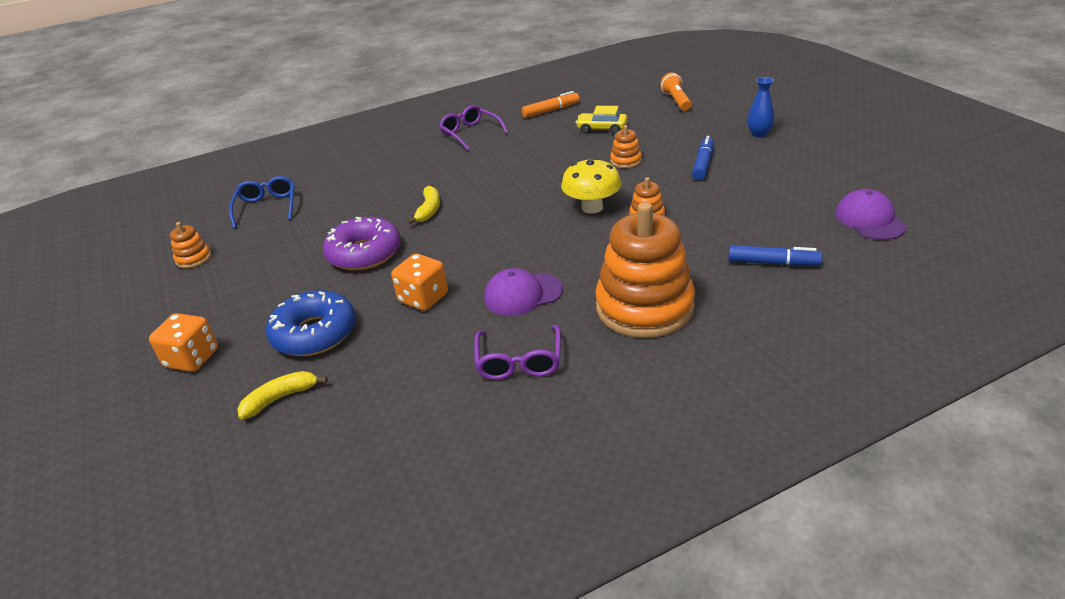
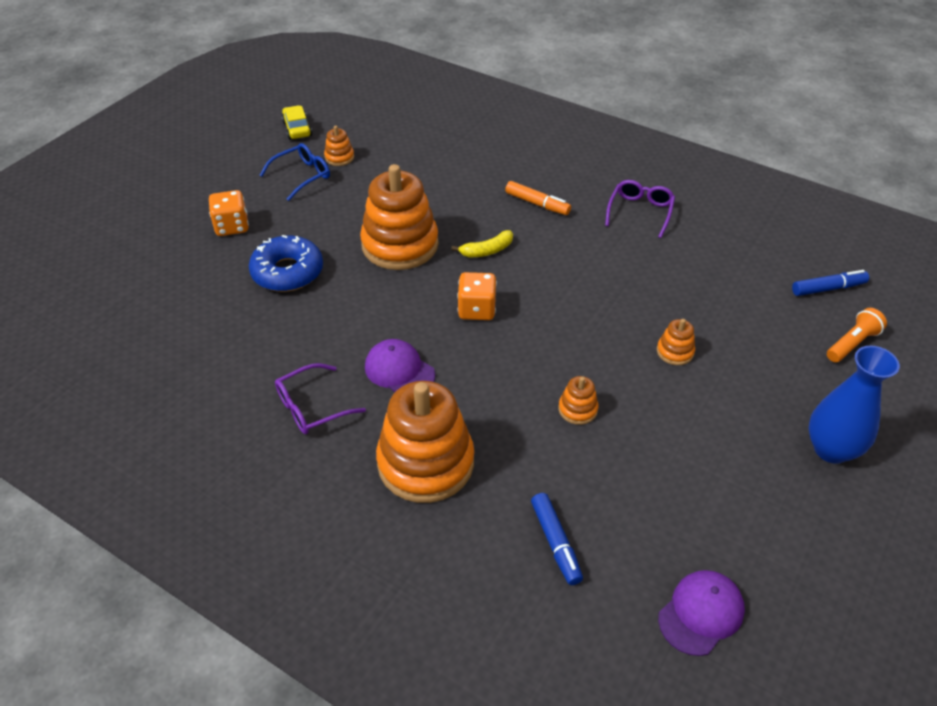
camera: 55 degrees right, 10 degrees up
(267, 207) = (428, 154): blue glasses -> blue glasses (302, 176)
(280, 398) = (213, 293): yellow banana -> none
(364, 253) = (400, 245): purple donut -> orange stacking toy
(423, 298) = (360, 311): orange dice -> orange dice (476, 309)
(551, 110) = (736, 248): orange marker -> orange marker (537, 204)
(592, 207) = (565, 361): yellow mushroom -> none
(601, 129) = (729, 305): yellow car -> yellow car (297, 129)
(703, 164) = (717, 419): blue marker -> blue marker (828, 288)
(759, 134) = (831, 449): blue vase -> blue vase, size x1.76

